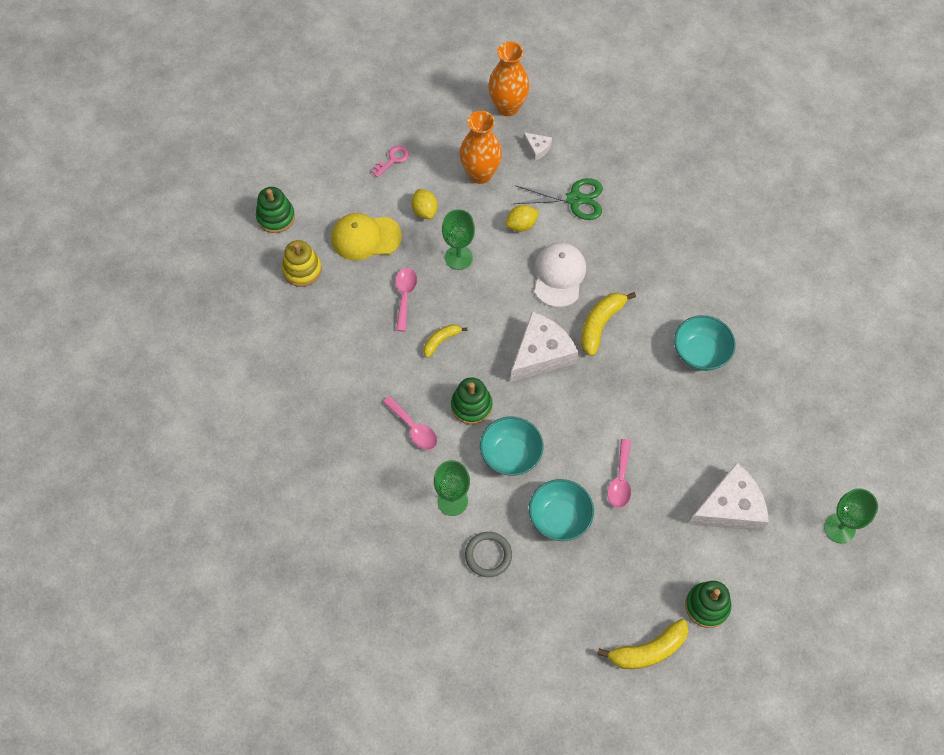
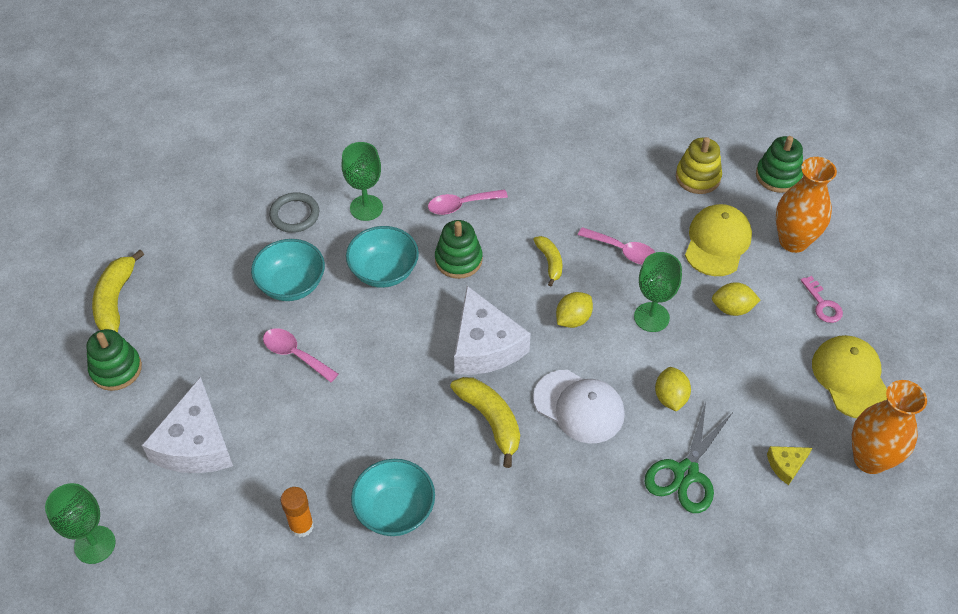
camera: 115 degrees right, 10 degrees down
(449, 130) = (850, 378): none -> yellow cap
(480, 174) = (766, 385): orange vase -> orange vase (793, 241)
(487, 306) = (573, 319): none -> yellow lemon
(537, 148) = (786, 465): white cheese -> yellow cheese
(745, 404) = (301, 526): none -> orange glue stick

